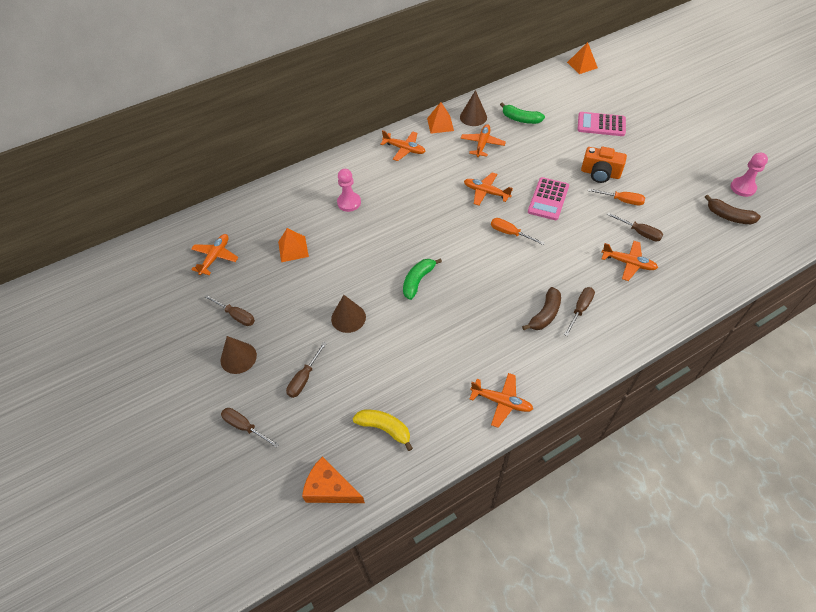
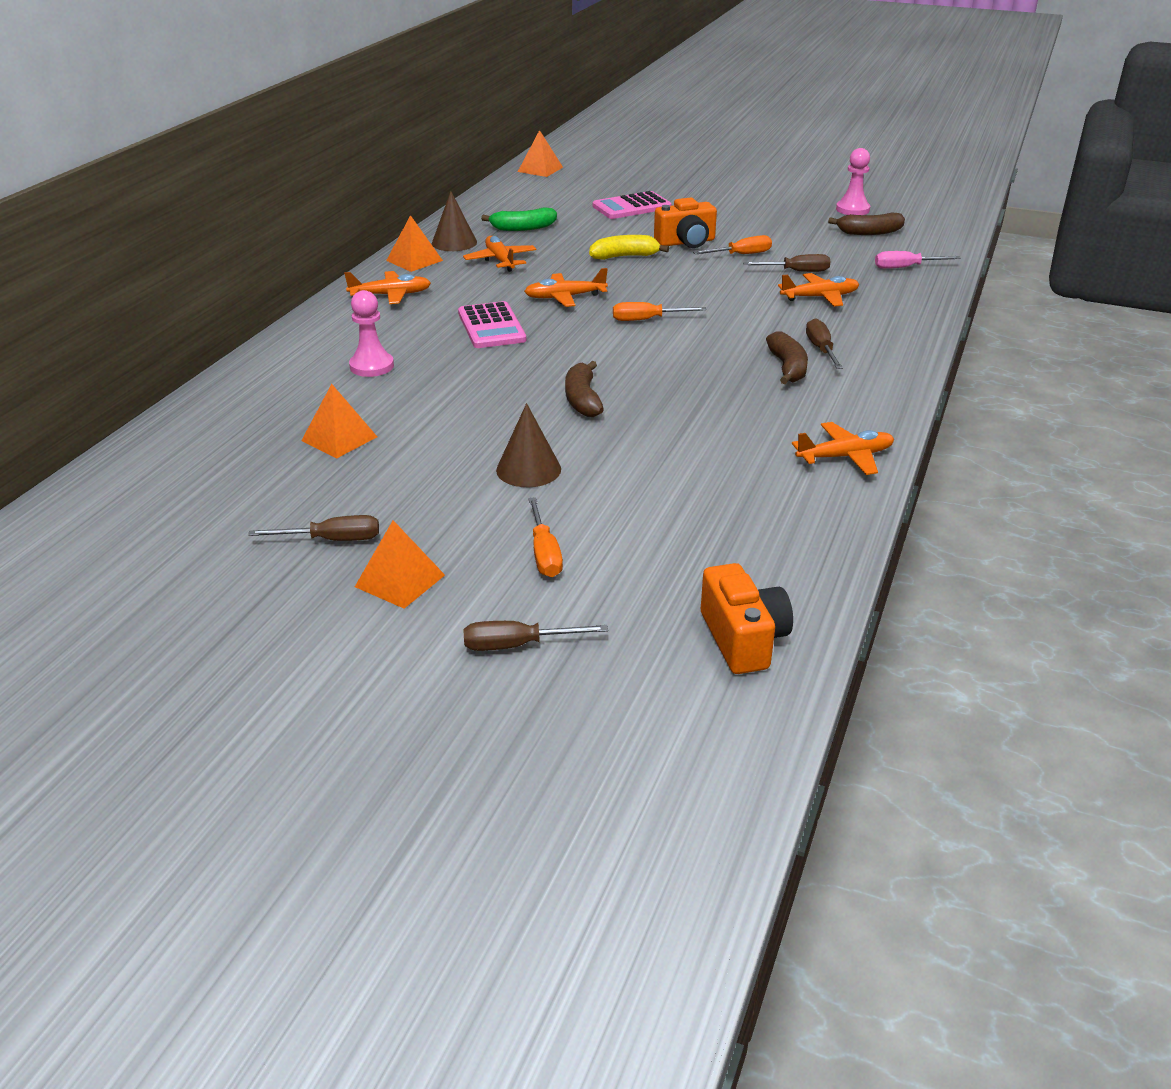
camera: 40 degrees left, 20 degrees down
(215, 257) = (202, 495): orange plane -> none
(238, 357) = (400, 580): brown cone -> orange pyramid
(304, 378) = (544, 553): brown screwdriver -> orange screwdriver
(330, 488) = (743, 639): orange cheese -> orange camera
(385, 428) = (734, 546): yellow banana -> yellow banana (625, 256)
(418, 281) = (582, 399): green banana -> brown banana
(548, 199) = (653, 279): pink calculator -> pink calculator (491, 326)
(715, 262) = (905, 267): none -> pink screwdriver

